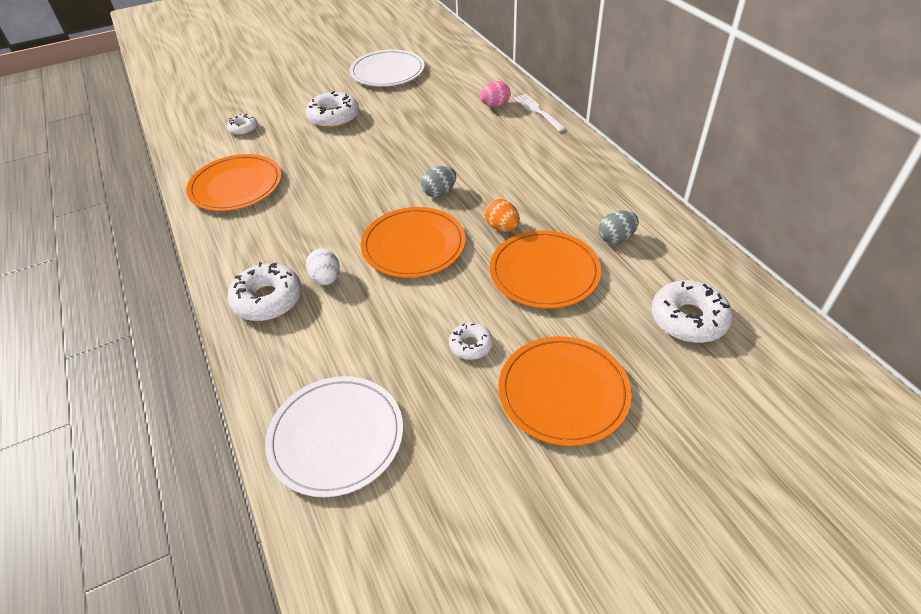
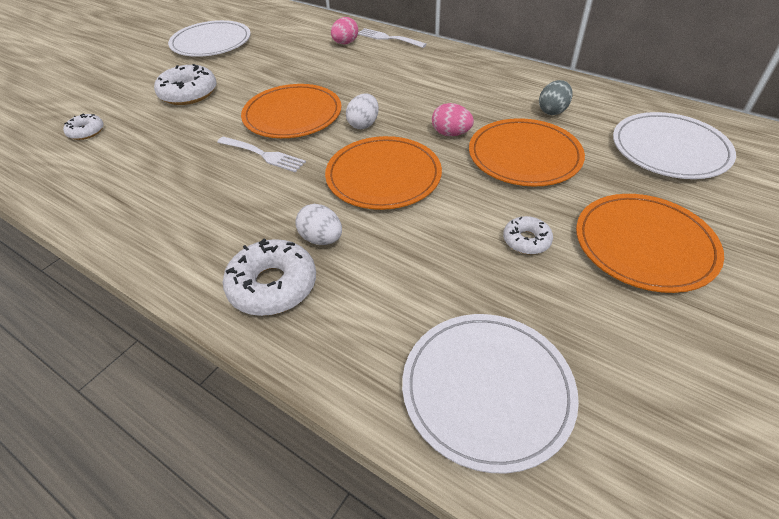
camera: 30 degrees left, 0 degrees up
(236, 186) = (127, 188): orange plate -> orange plate (292, 115)
(343, 192) = (262, 155): none -> white fork
(439, 193) = (363, 124): grey egg -> white egg
(502, 228) = (451, 134): orange egg -> pink egg
(688, 319) = (669, 149): white donut -> white plate

